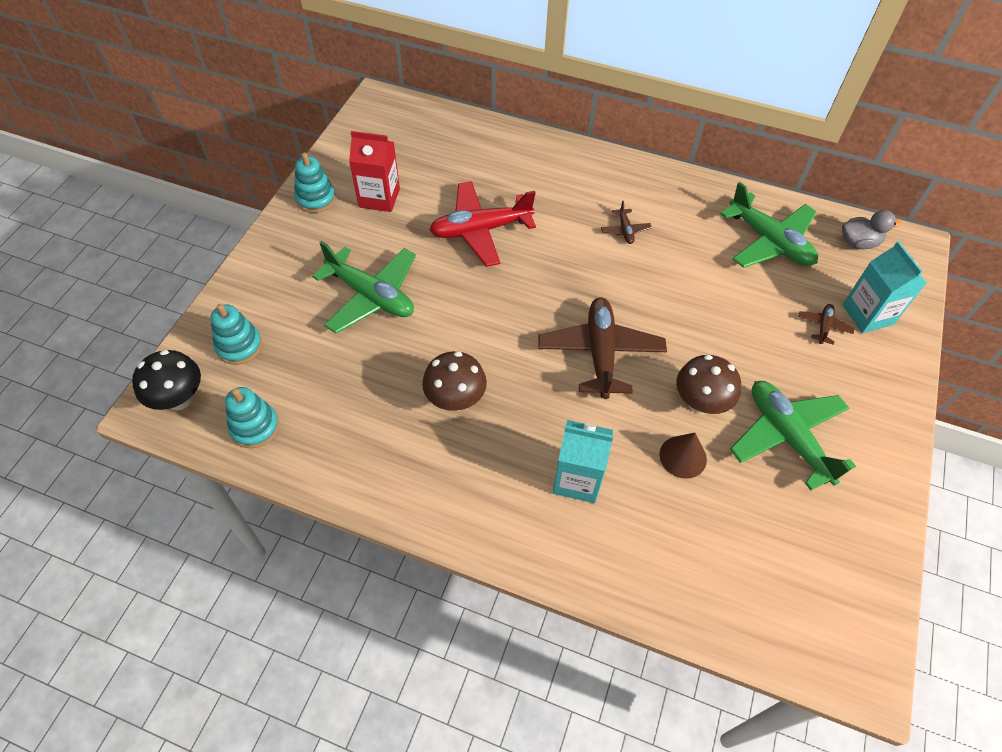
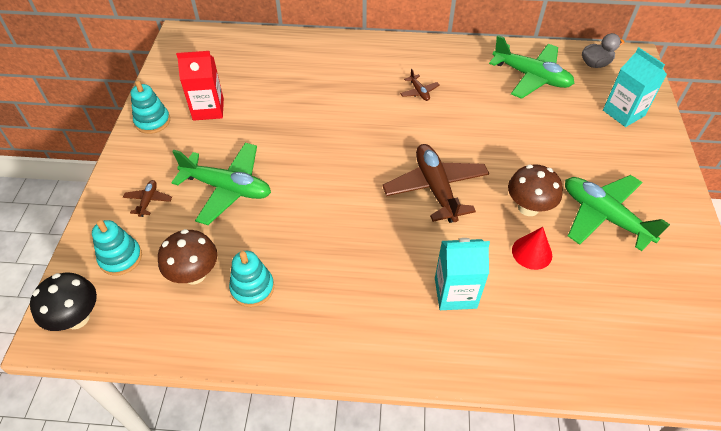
camera: 15 degrees left, 5 degrees down
(255, 427) = (157, 324): turquoise stacking toy -> turquoise stacking toy (252, 288)
(455, 400) = (330, 255): brown mushroom -> brown mushroom (194, 274)
(480, 230) = (303, 116): red plane -> none
(683, 456) = (532, 252): brown cone -> red cone
(823, 326) = (596, 129): brown plane -> brown plane (148, 201)

